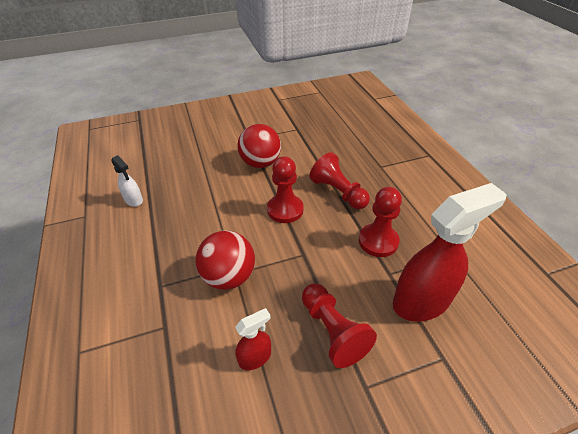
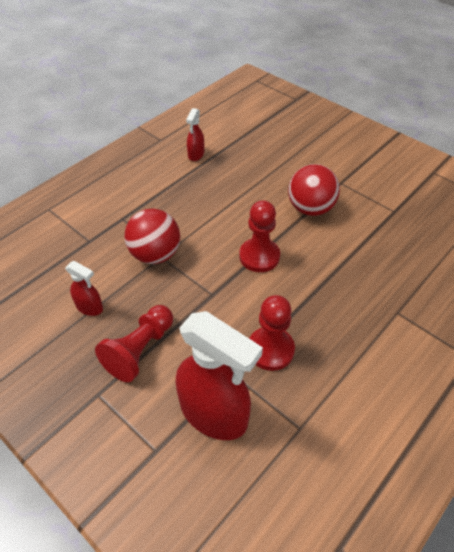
camera: 60 degrees right, 5 degrees up
(134, 200) = (196, 155): white spray bottle -> red spray bottle
(338, 192) = (318, 288): red pawn -> none

